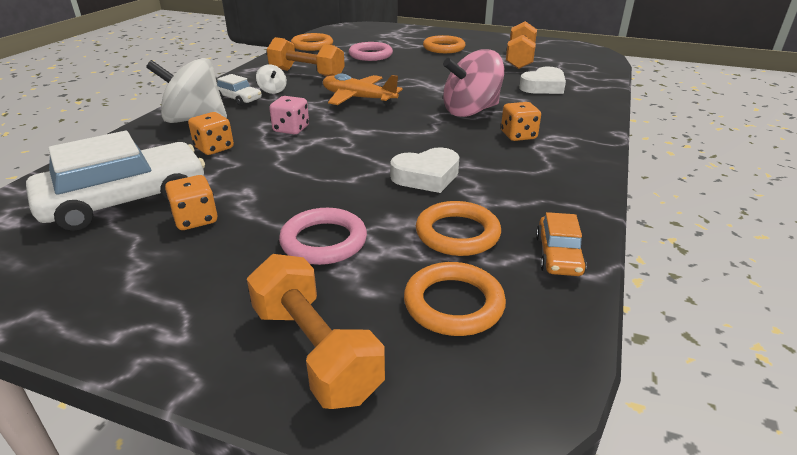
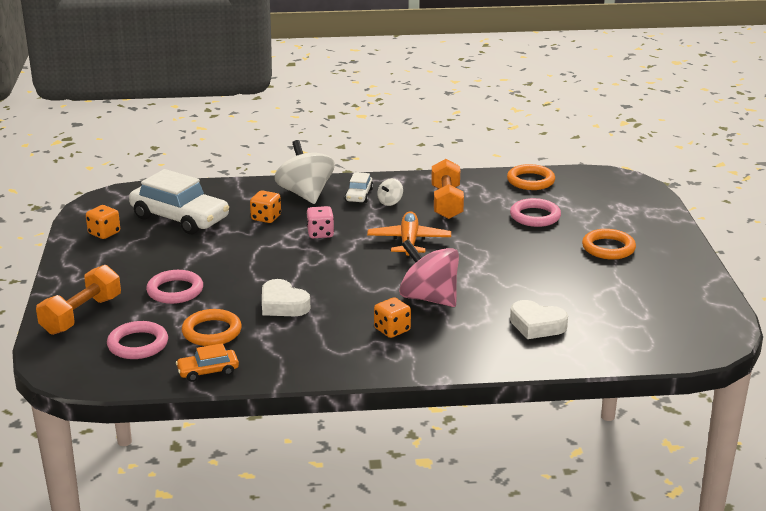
camera: 65 degrees right, 5 degrees down
(195, 219) = (173, 246): orange dice -> orange dice (104, 233)
(453, 304) = (138, 344): orange ring -> pink ring
(519, 59) = (620, 298): orange dumbbell -> none

